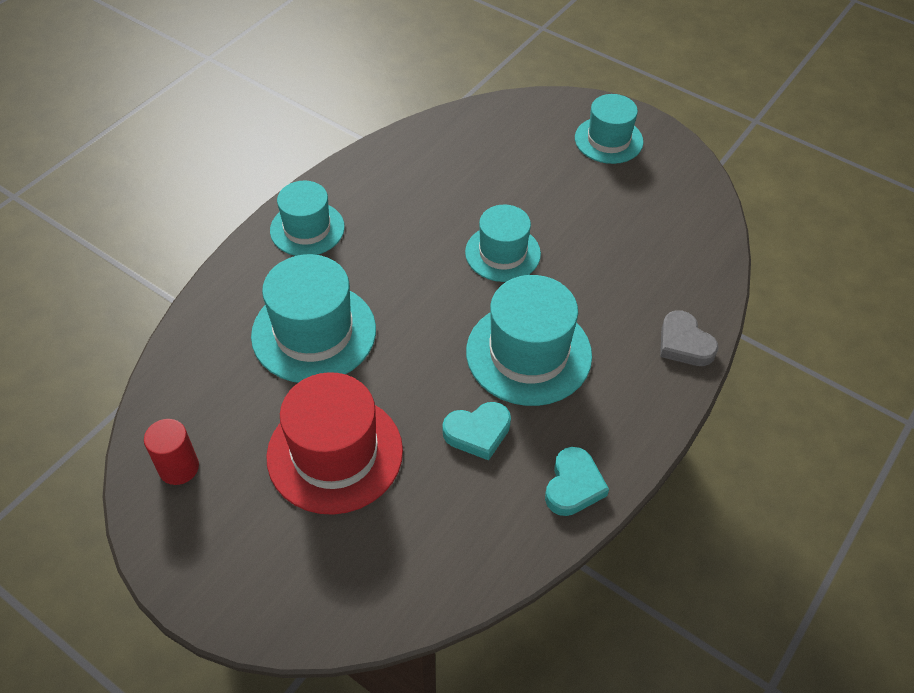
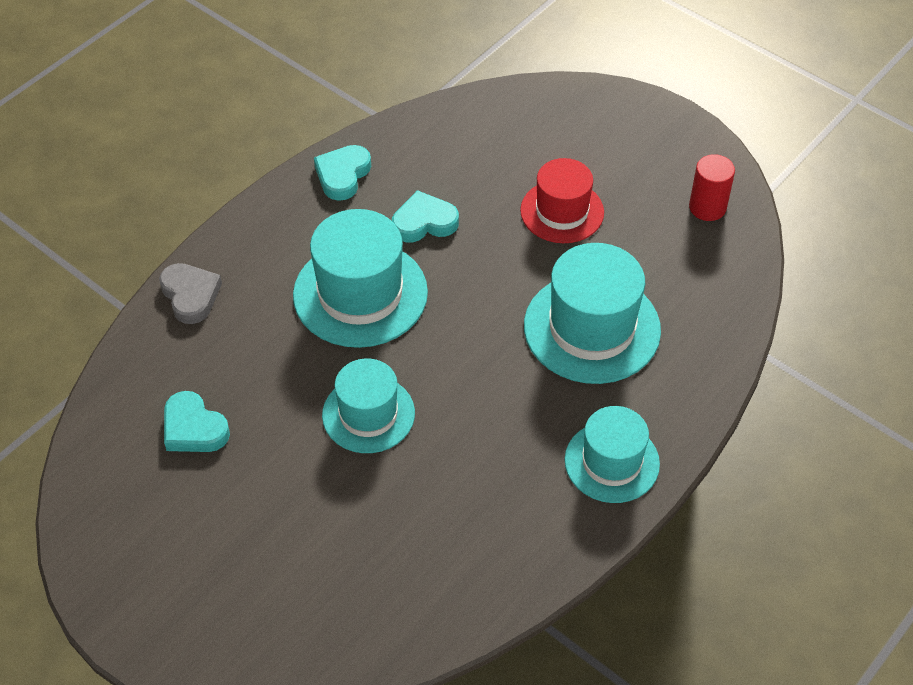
camera: 175 degrees left, 0 degrees up
(335, 453) = (562, 211): red hat -> red hat, size x0.65
(608, 140) = (182, 590): turquoise hat -> none
(639, 236) = (193, 428): none -> turquoise heart

